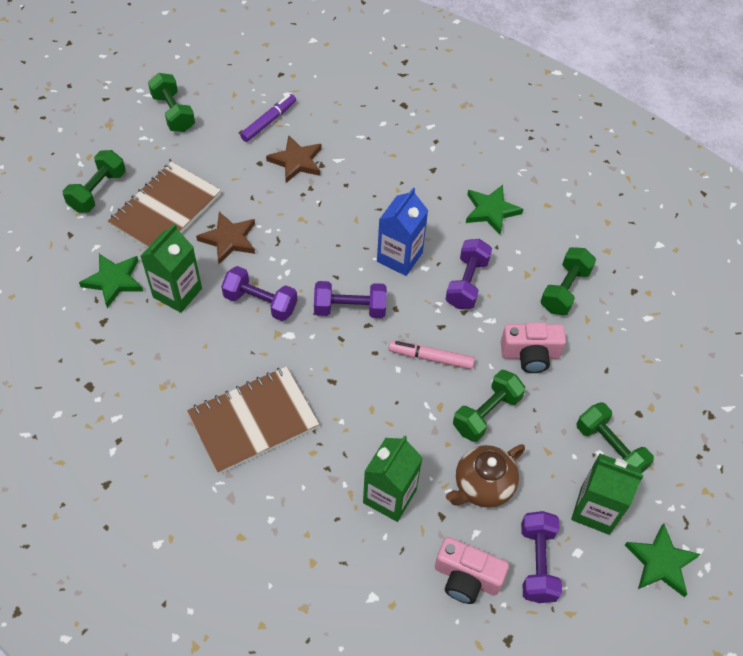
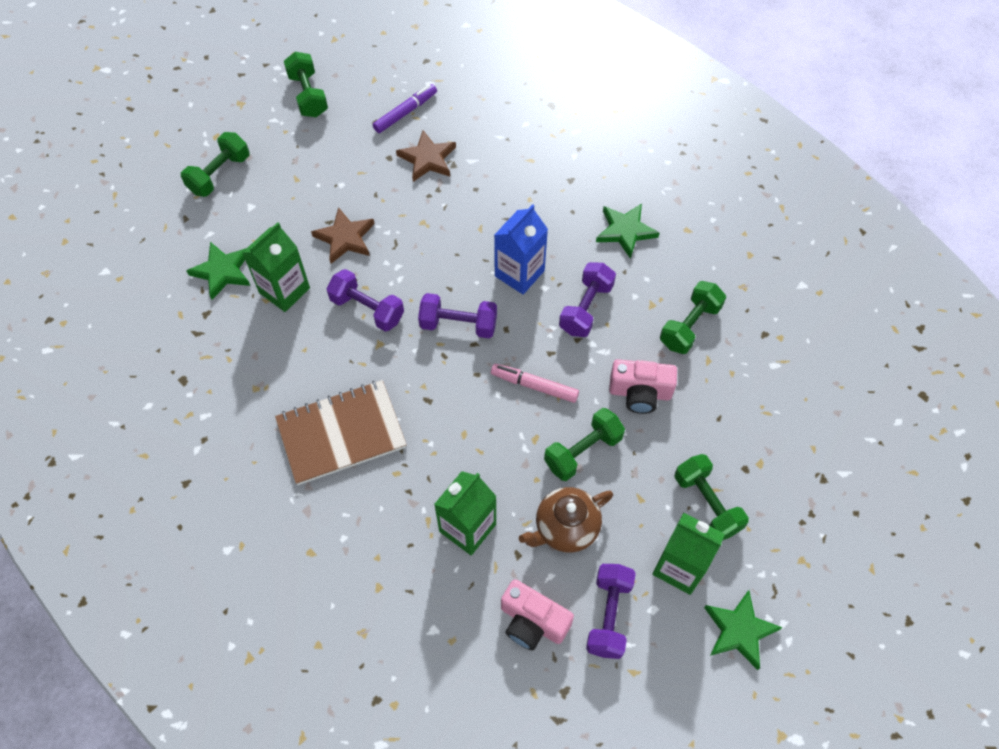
camera: 10 degrees right, 5 degrees up
(165, 210) = (285, 200): brown notebook -> none

